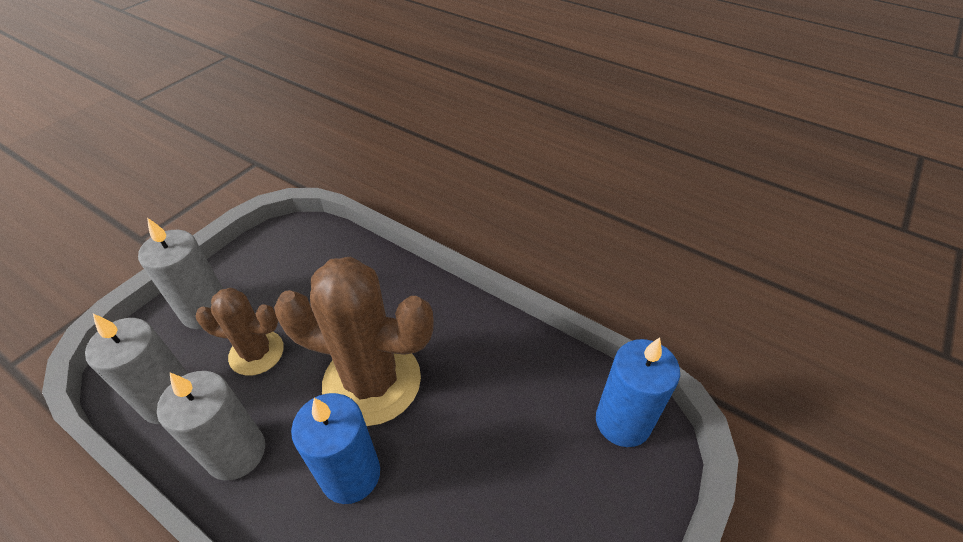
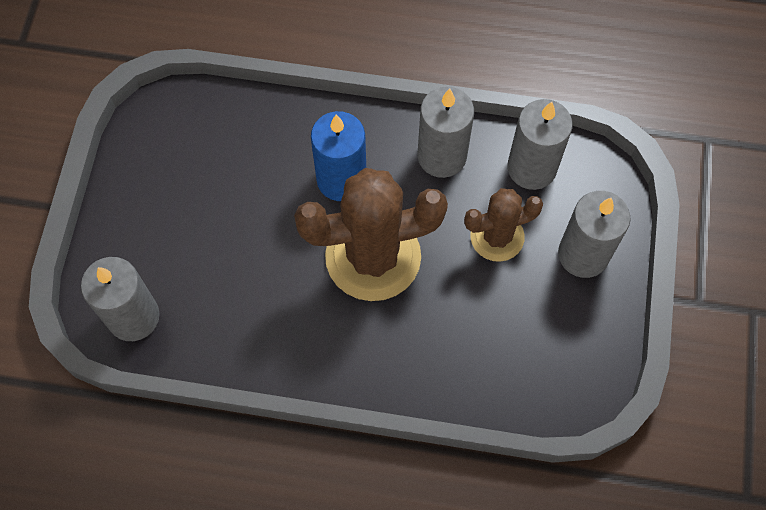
camera: 155 degrees right, 20 degrees up
(623, 421) = (133, 317): blue candle -> grey candle

